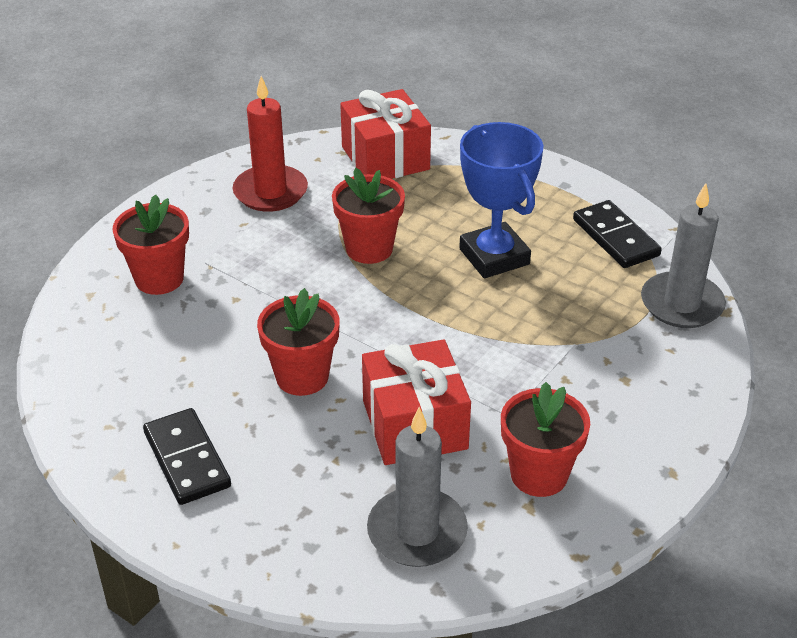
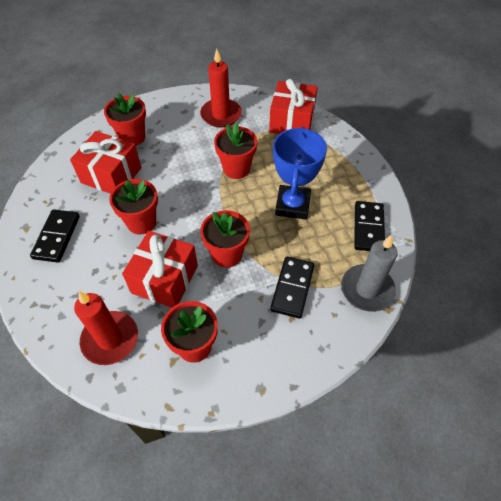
camera: 35 degrees right, 15 degrees up
(182, 341) = (111, 175): none -> red gift
(417, 531) = (110, 339): grey candle -> red candle
(468, 354) = (227, 254): none -> red flower pot
(593, 348) = (292, 288): none -> black domino

